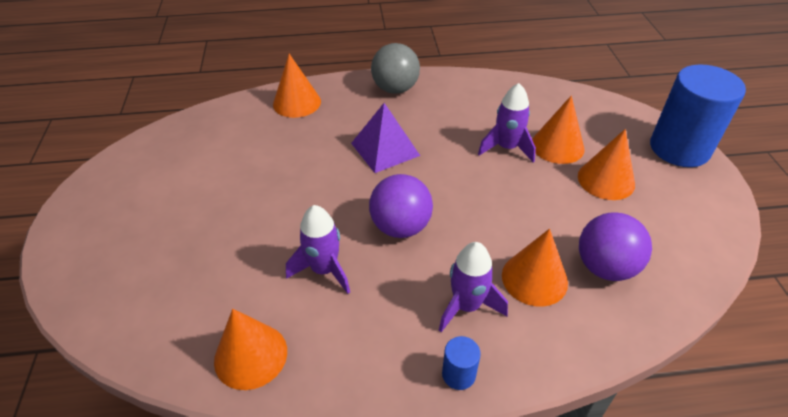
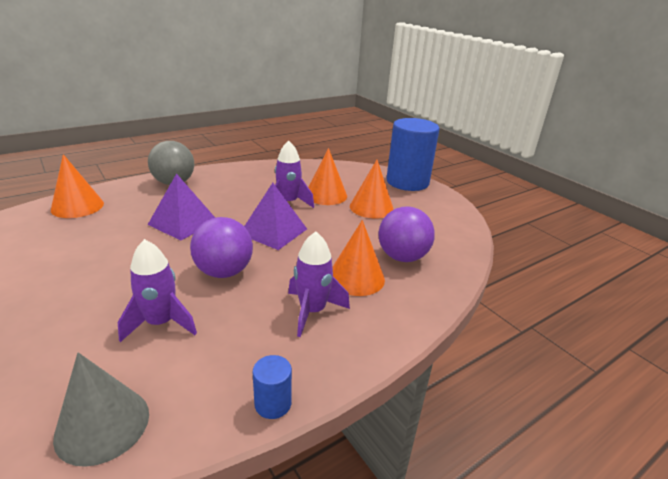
camera: 30 degrees left, 15 degrees down
(250, 355) = (102, 425): orange cone -> grey cone
(458, 374) = (332, 363): blue cylinder -> blue cylinder (273, 404)
(472, 186) = (273, 231): none -> purple pyramid

